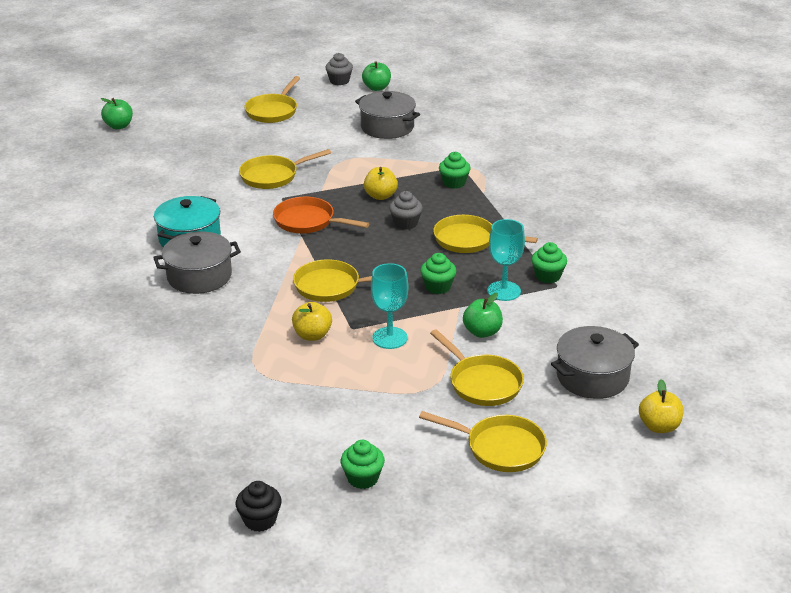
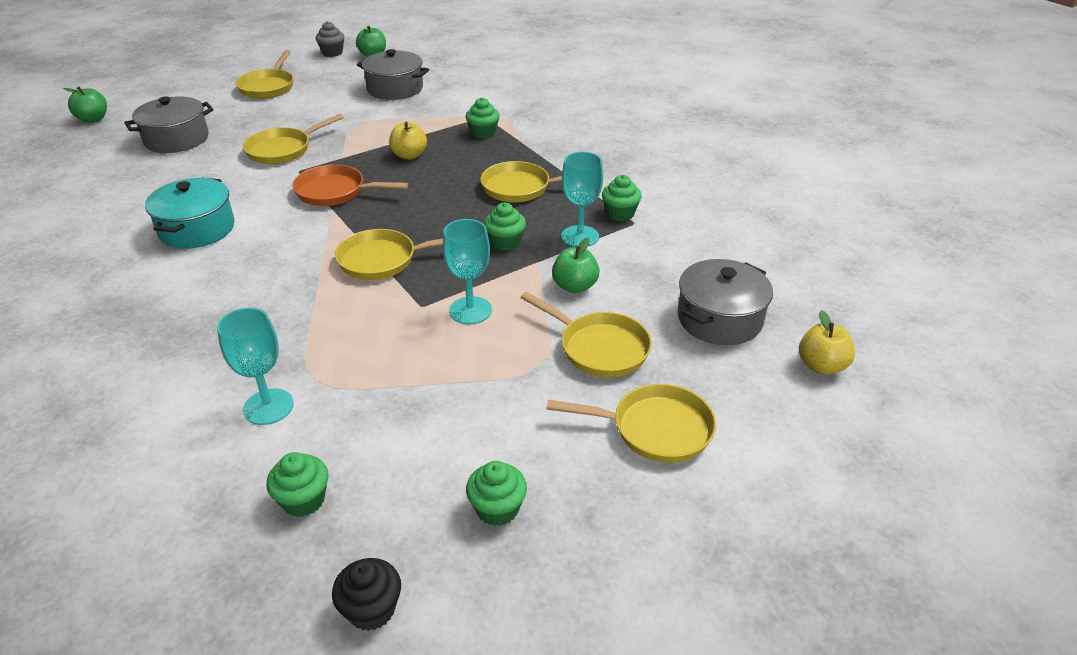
camera: 15 degrees left, 5 degrees up
(199, 276) = (217, 272): grey pot -> grey pot (176, 139)
(219, 383) = (268, 407): none -> turquoise goblet
(230, 448) = (303, 500): none -> green cupcake
(312, 335) = (375, 322): yellow apple -> none
(405, 223) = (446, 179): grey cupcake -> none

